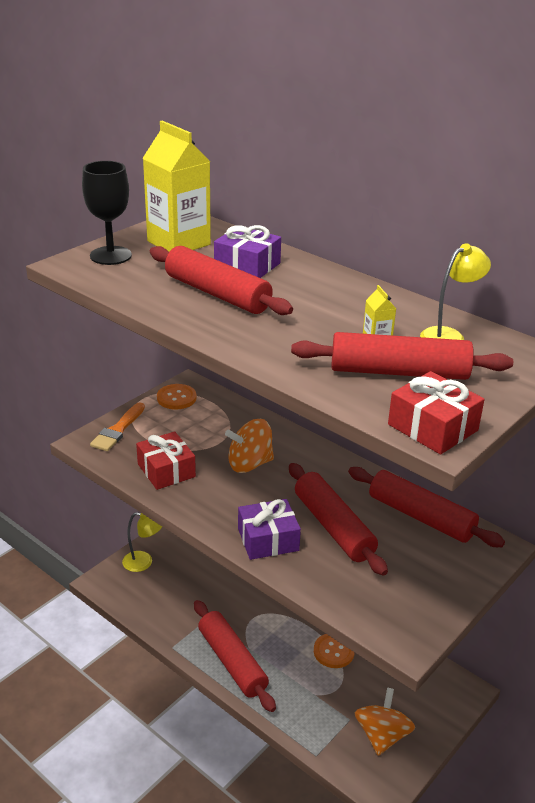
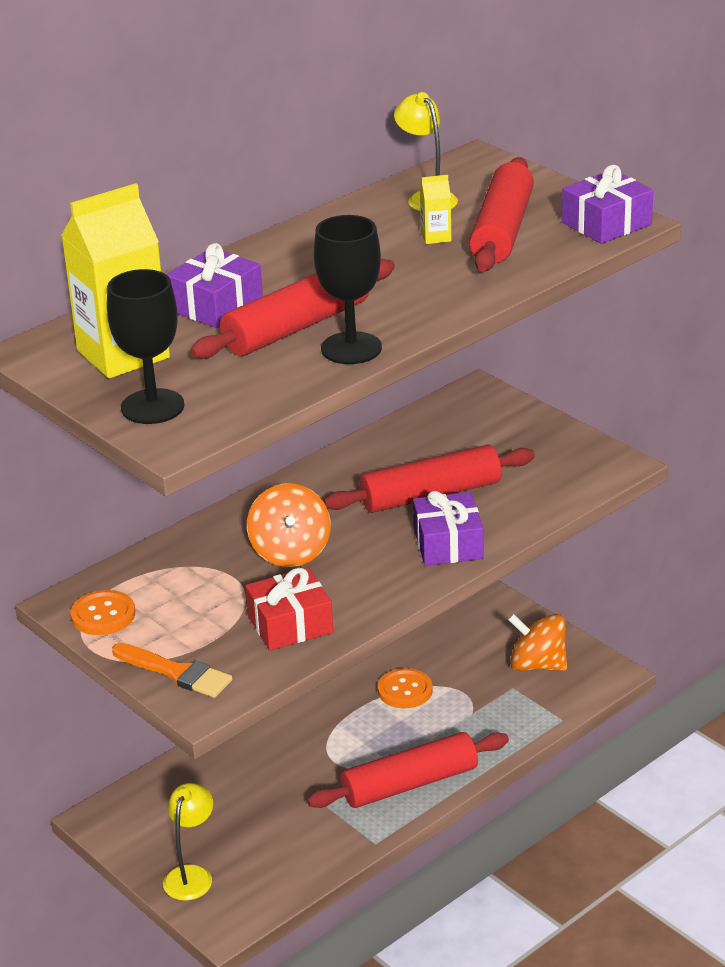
camera: 80 degrees left, 0 degrees up
(185, 314) = (351, 348): none -> black goblet
(421, 517) = (420, 433): red rolling pin -> none
(432, 427) = (606, 224): red gift -> purple gift

